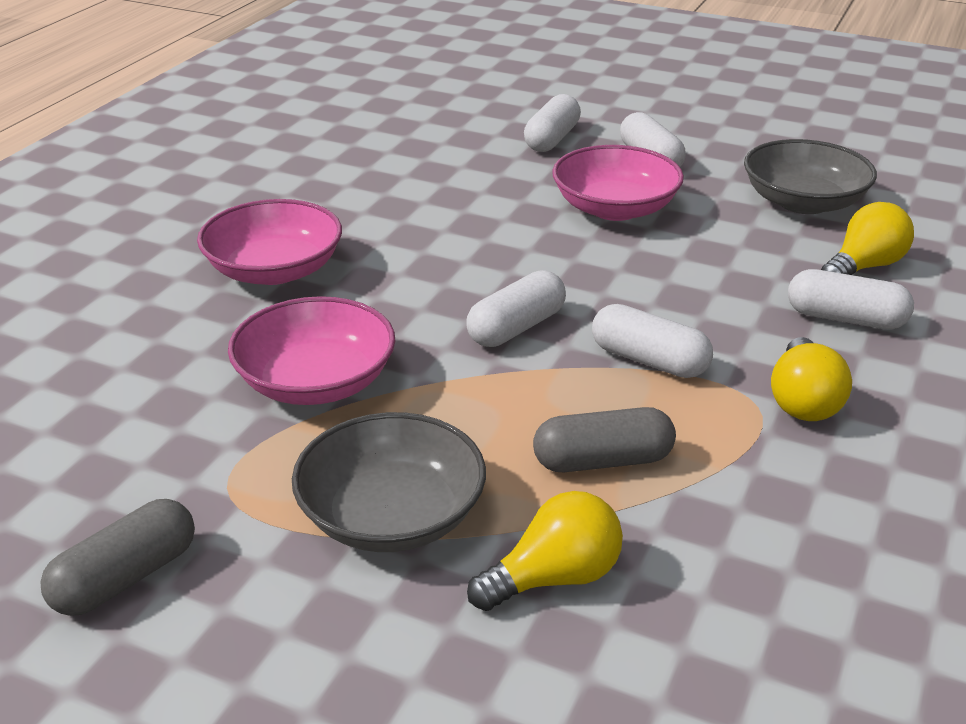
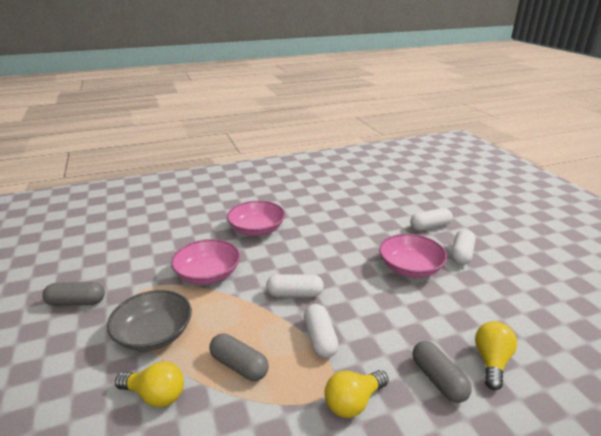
camera: 45 degrees right, 5 degrees down
(803, 202) = (509, 312): grey bowl -> none
(845, 318) = (438, 380): white capsule -> grey capsule
(864, 267) = (491, 361): yellow light bulb -> yellow light bulb turned 75 degrees counterclockwise

